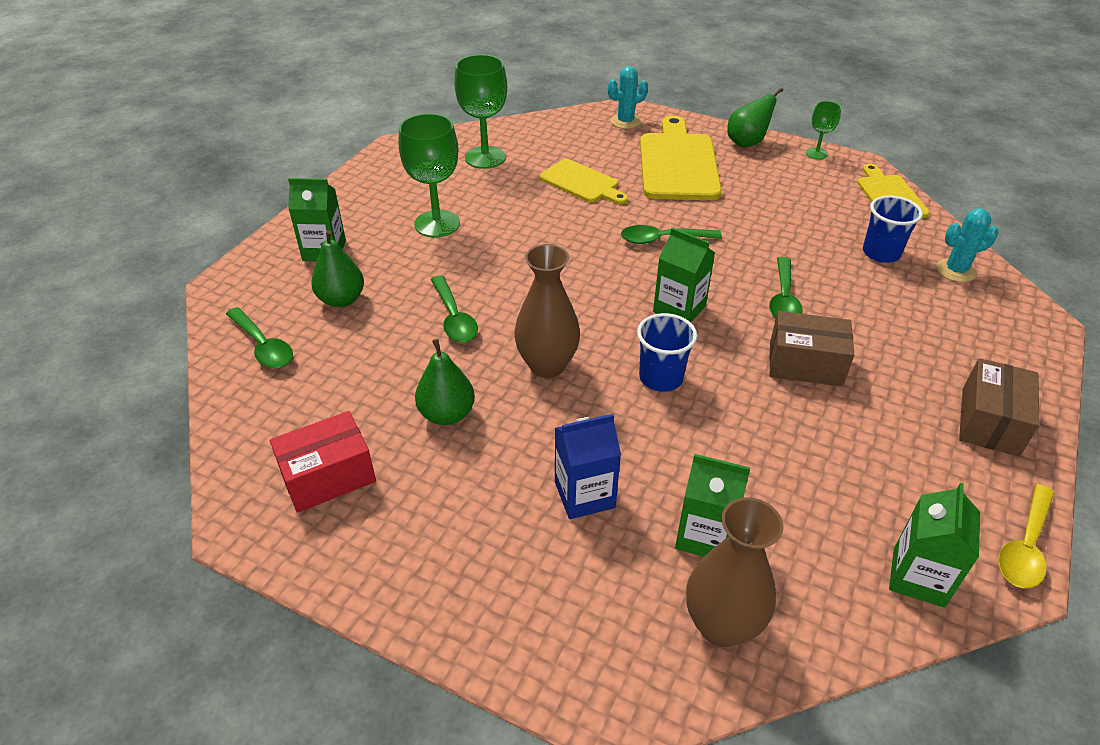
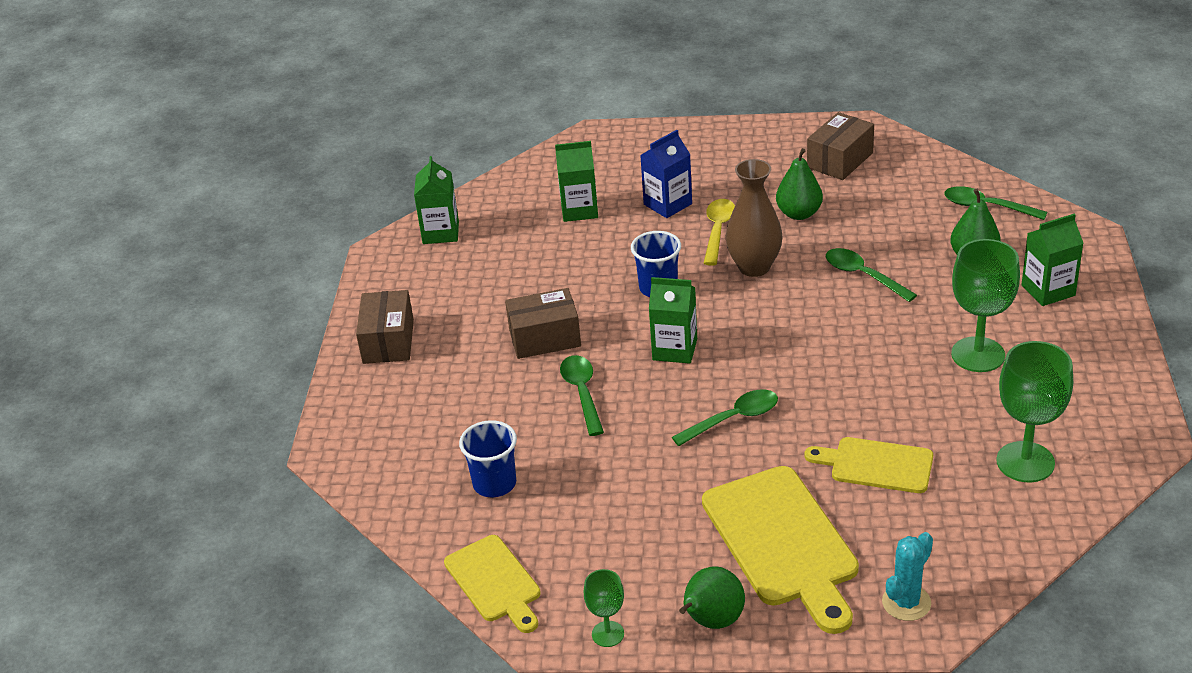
camera: 160 degrees right, 5 degrees down
(328, 476) = (840, 160): red box -> brown box
(721, 625) = (552, 177): brown vase -> none
(955, 271) = (412, 487): turquoise cactus -> none
(1025, 546) = (371, 269): yellow spoon -> yellow spoon (718, 230)

